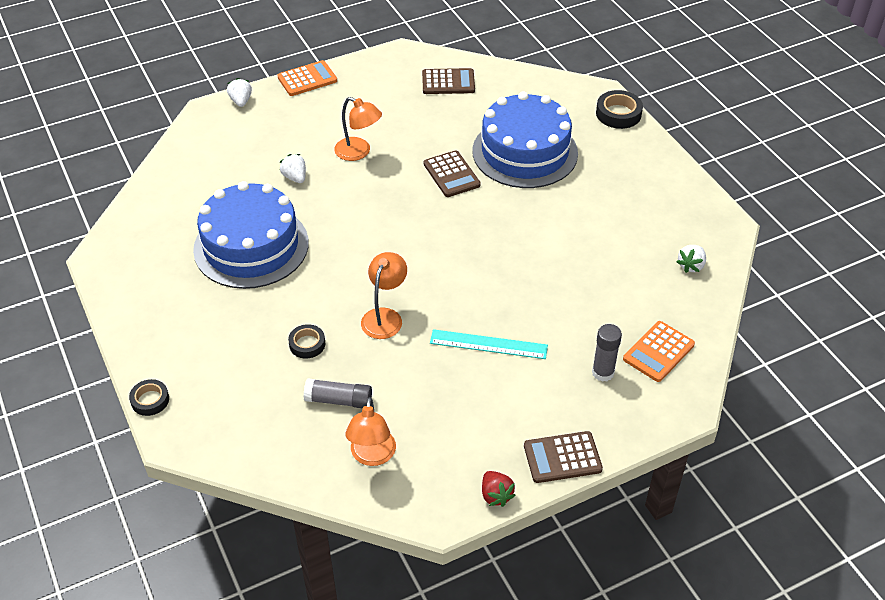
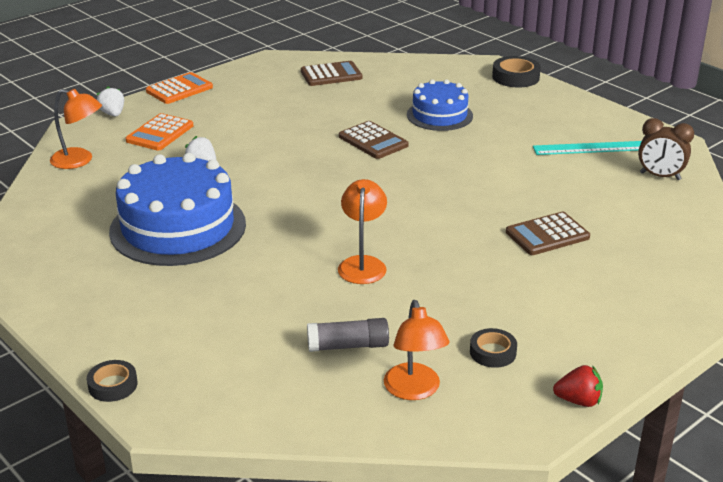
camera: 15 degrees left, 15 degrees down
(307, 344) = (285, 301): black tape -> black tape (493, 352)
(358, 152) = (264, 137): orange lamp -> orange lamp (79, 161)
(488, 344) = (491, 269): turquoise ruler -> turquoise ruler (590, 148)
(496, 495) = (578, 401): red strawberry -> red strawberry turned 45 degrees counterclockwise
(525, 152) = (439, 115): blue cake -> blue cake, size x0.58
(562, 458) = (631, 353): brown calculator -> brown calculator (547, 235)
(603, 372) = (627, 273): grey glue stick -> none
(658, 352) = (673, 247): orange calculator -> orange calculator (160, 133)
(691, 266) = (660, 176): white strawberry -> brown clock

